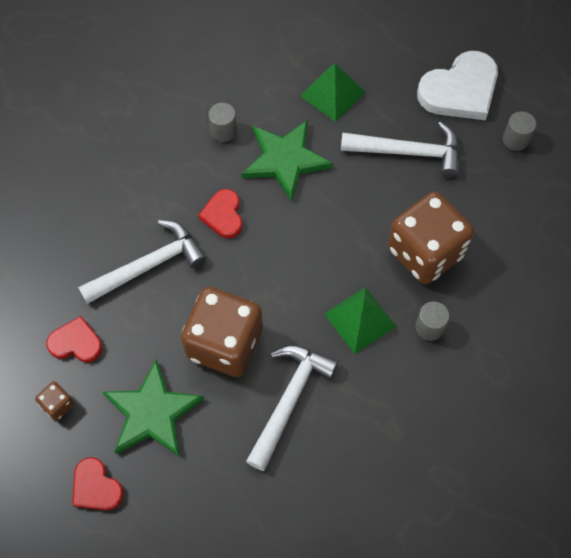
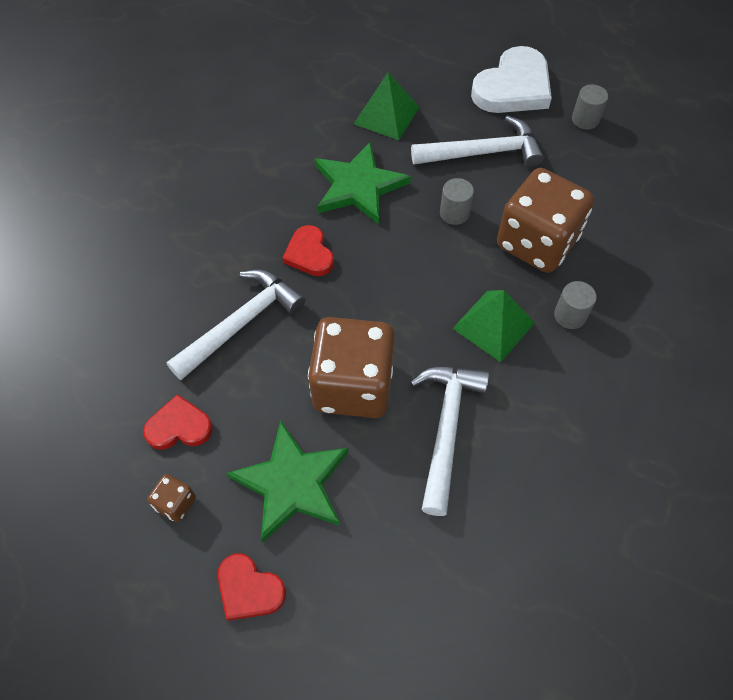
camera: 15 degrees left, 5 degrees down
(223, 131) = (283, 172): grey cylinder -> grey cylinder (454, 213)

